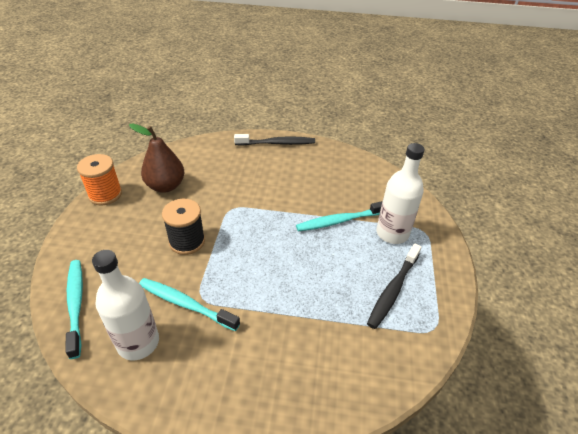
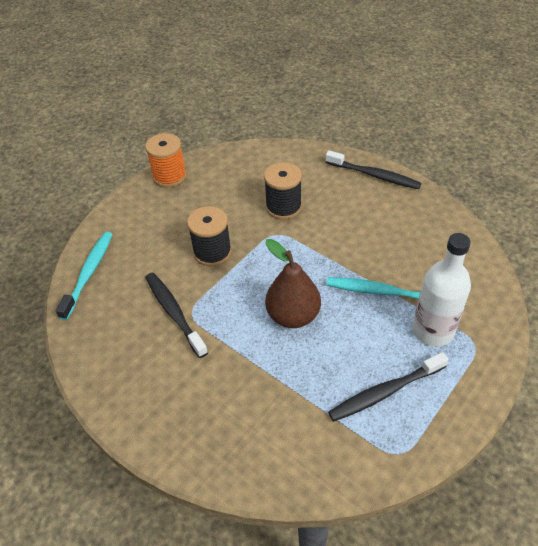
camera: 35 degrees right, 5 degrees up
(138, 342) = (116, 329): white bottle -> none
(165, 186) = (228, 186): brown pear -> brown pear (293, 316)
(186, 304) = (174, 313): turquoise toothbrush -> black toothbrush
(224, 187) = (283, 207): none -> black spool

